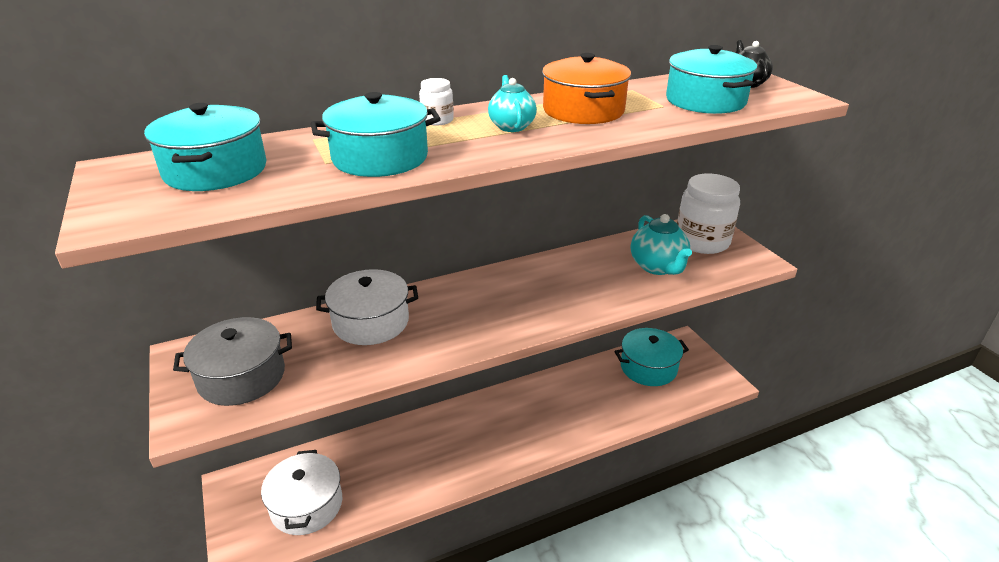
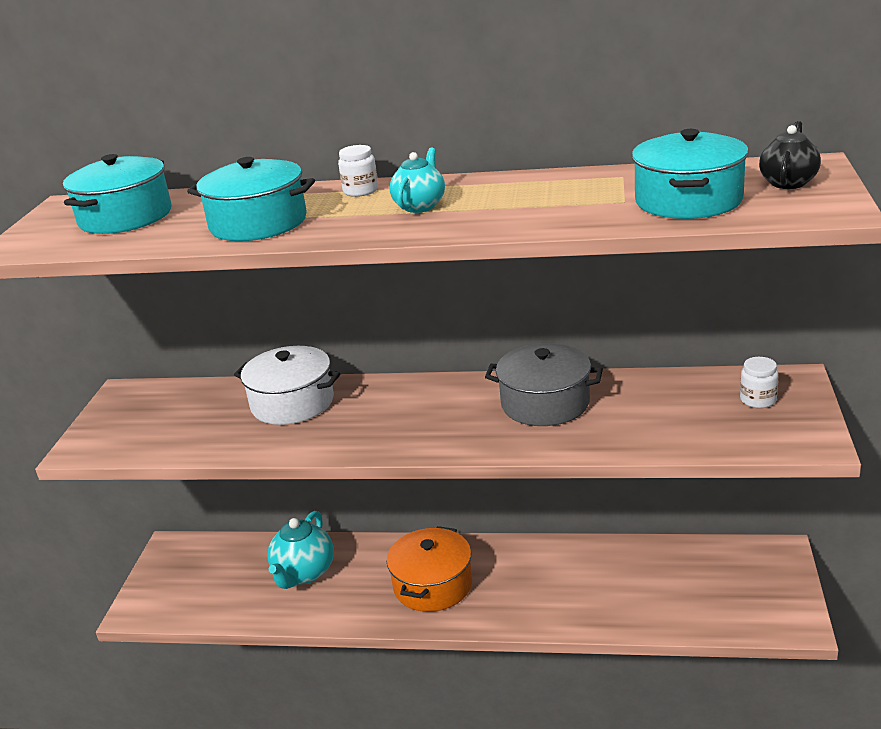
camera: 35 degrees right, 5 degrees down
(241, 377) = (148, 424): grey pot -> grey pot (545, 403)
(306, 505) = (217, 589): white pot -> none
(583, 110) = (522, 196): orange pot -> orange pot (433, 585)
(648, 367) = (698, 571): turquoise pot -> none
(657, 267) = (659, 417): turquoise teapot -> turquoise teapot (304, 573)
(702, 241) = (758, 400): white jar -> white jar, size x0.45

